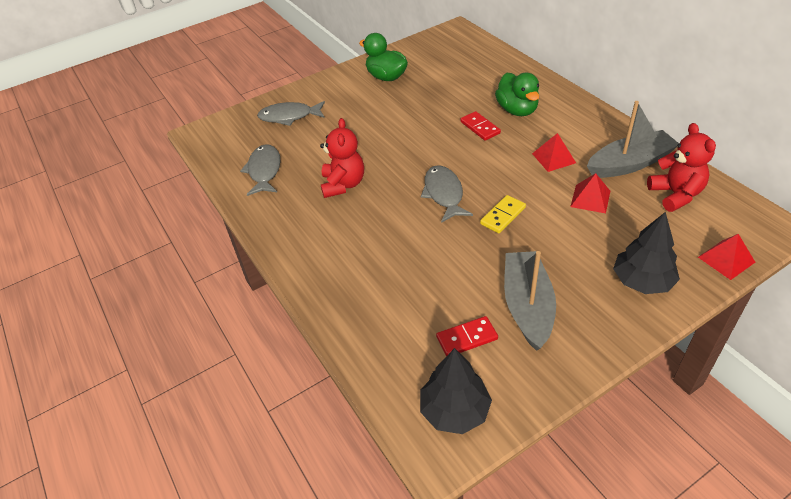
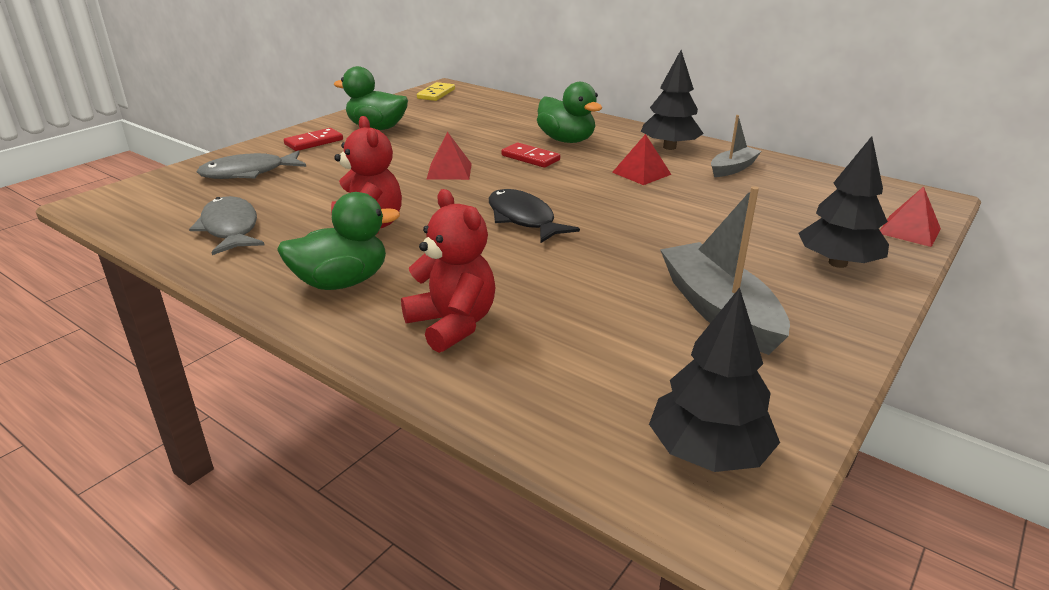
camera: 25 degrees left, 15 degrees down
(311, 231) = (342, 282): none -> green duck
(444, 194) = (523, 219): grey fish -> black fish
(467, 338) = (662, 360): red domino -> red domino (314, 142)
(502, 216) = (617, 229): yellow domino -> yellow domino (436, 94)
(590, 198) = (713, 201): red pyramid -> red pyramid (449, 171)
(594, 130) = (669, 147): none -> black tree
(629, 164) = (732, 168): grey boat -> grey boat, size x0.58
(675, 195) = (805, 186): red teddy bear -> red teddy bear (452, 324)

